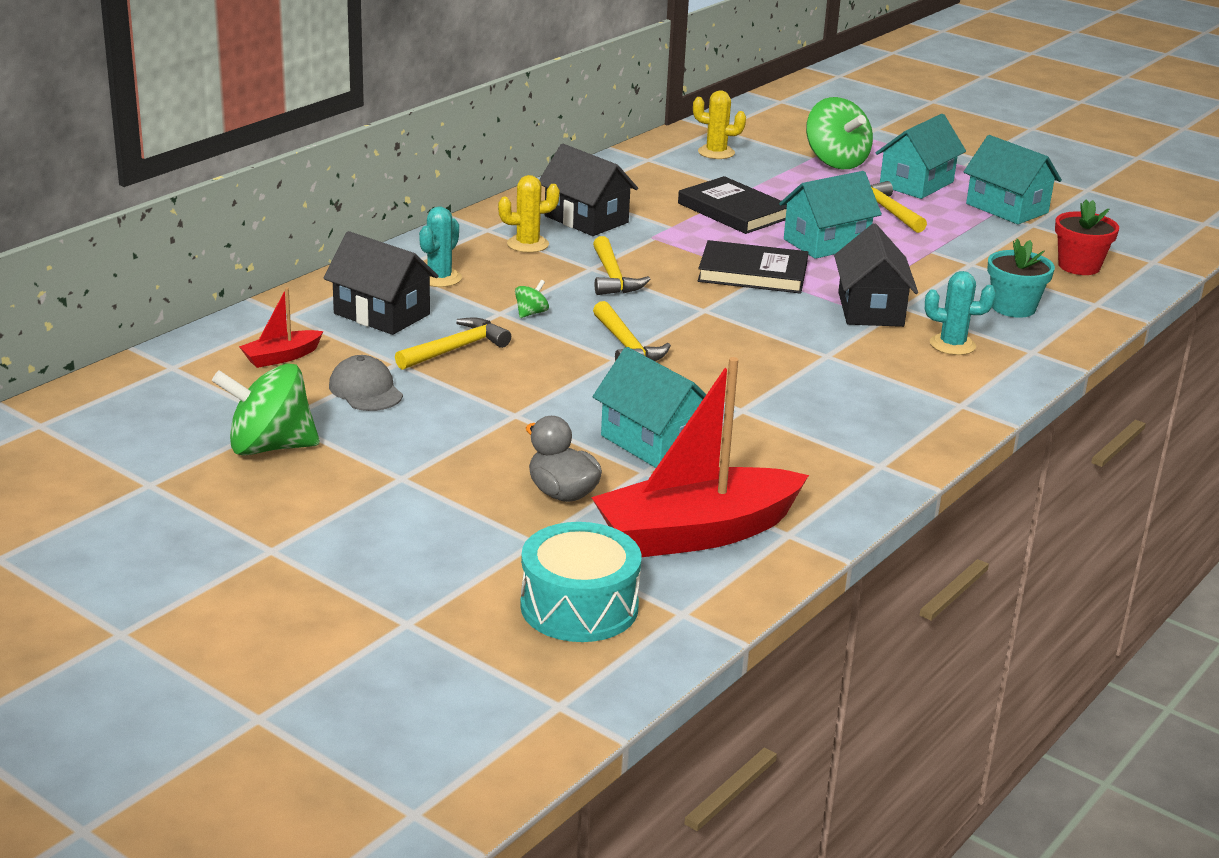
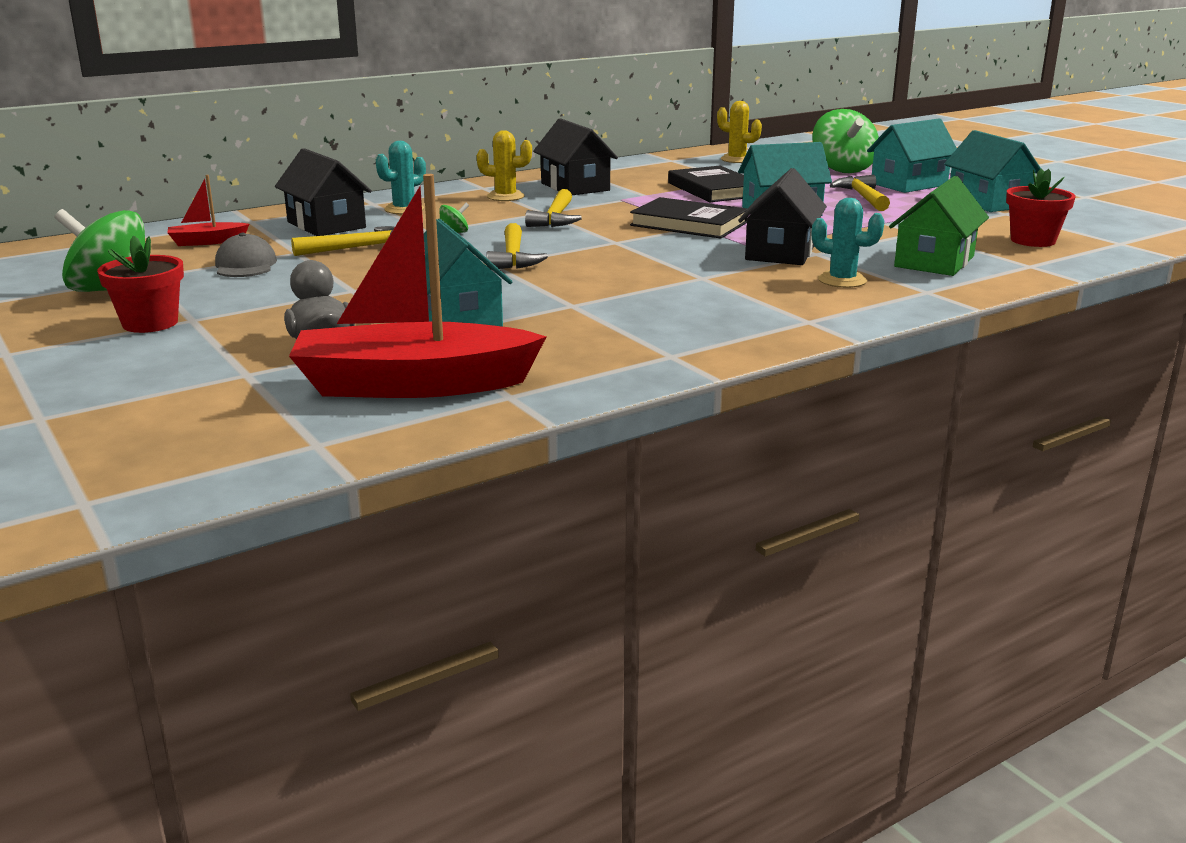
camera: 20 degrees right, 5 degrees down
(366, 489) = (150, 323): none -> red flower pot
(579, 606) = (219, 426): turquoise drum -> none
(1013, 308) = (934, 261): turquoise flower pot -> green house

